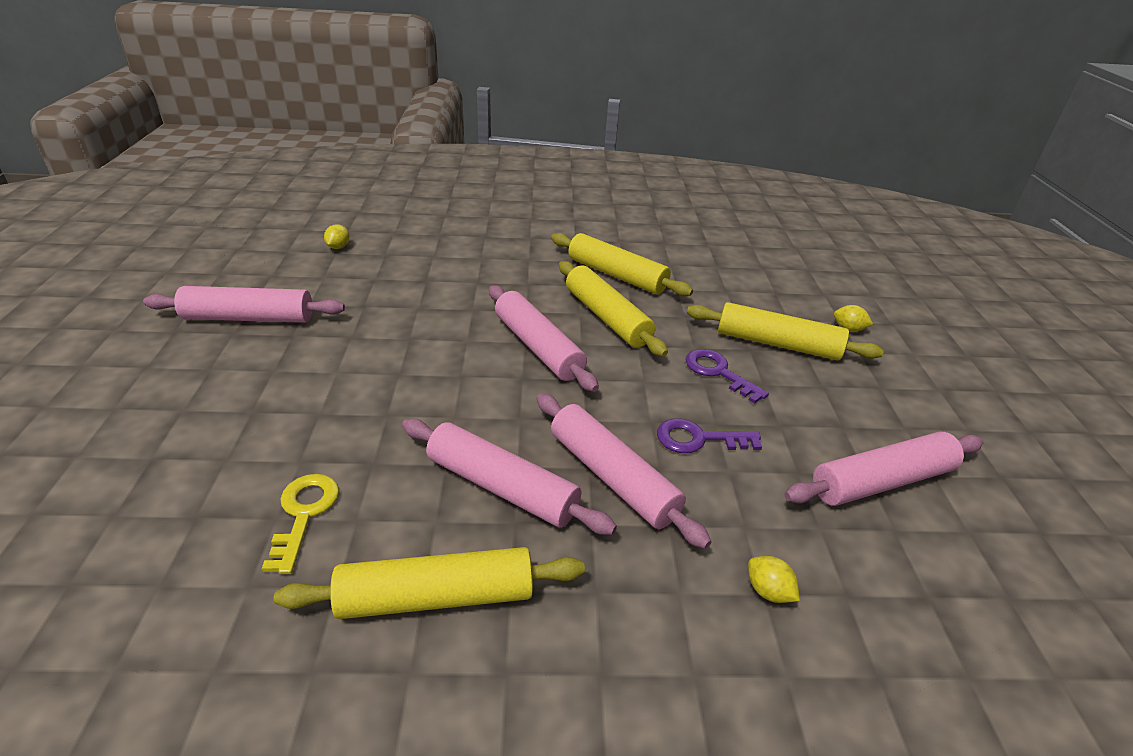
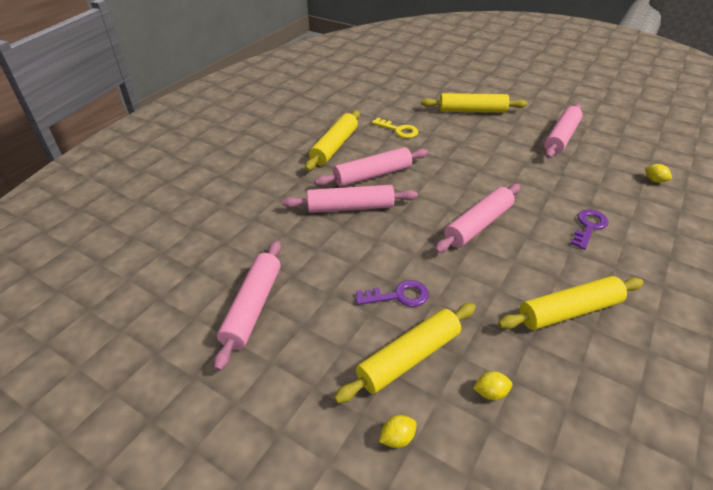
camera: 125 degrees right, 5 degrees up
(538, 347) = (478, 225): pink rolling pin -> pink rolling pin turned 45 degrees counterclockwise
(606, 317) = (500, 272): yellow rolling pin -> yellow rolling pin (472, 111)
(699, 439) = (348, 250): purple key -> purple key (588, 227)
(768, 591) = (252, 221): yellow lemon -> yellow lemon (490, 393)

